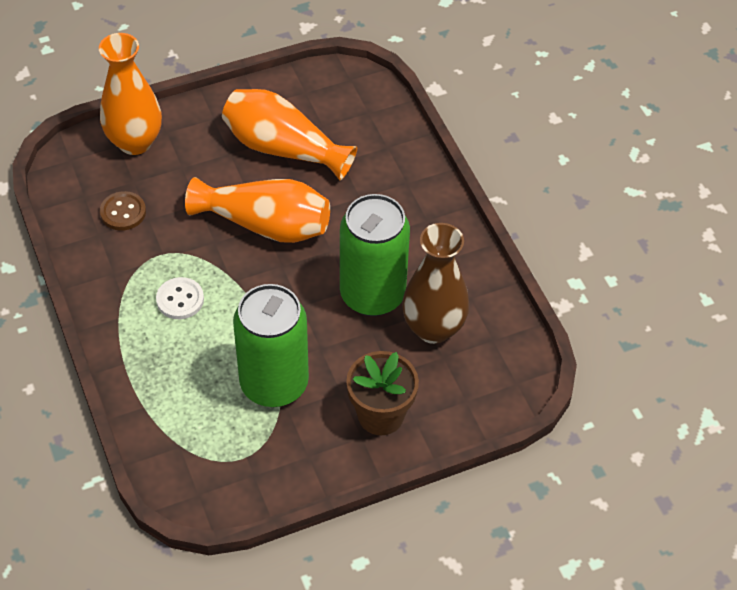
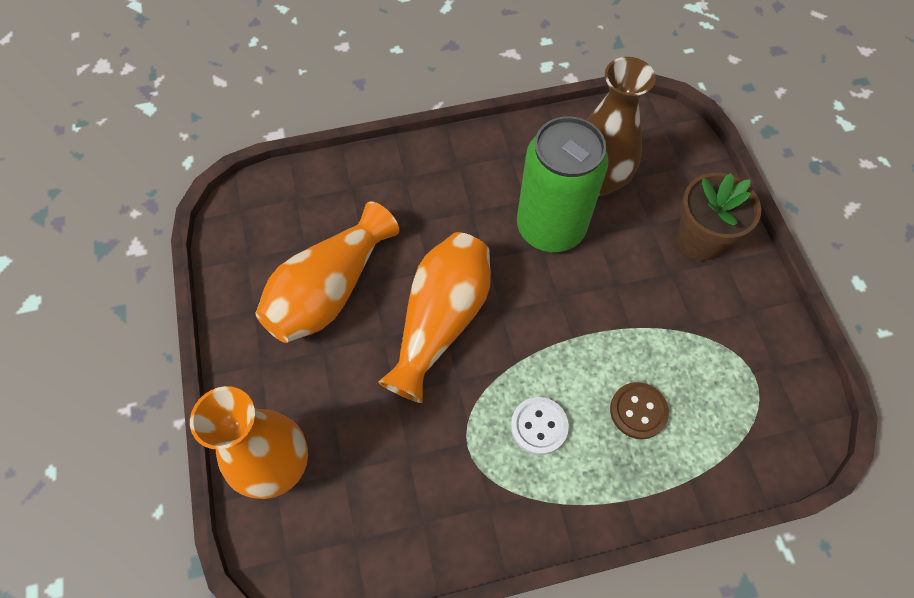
camera: 80 degrees left, 10 degrees up
(123, 212) = (393, 488): brown button -> brown button (638, 411)
(274, 383) = (660, 335): green can -> none

